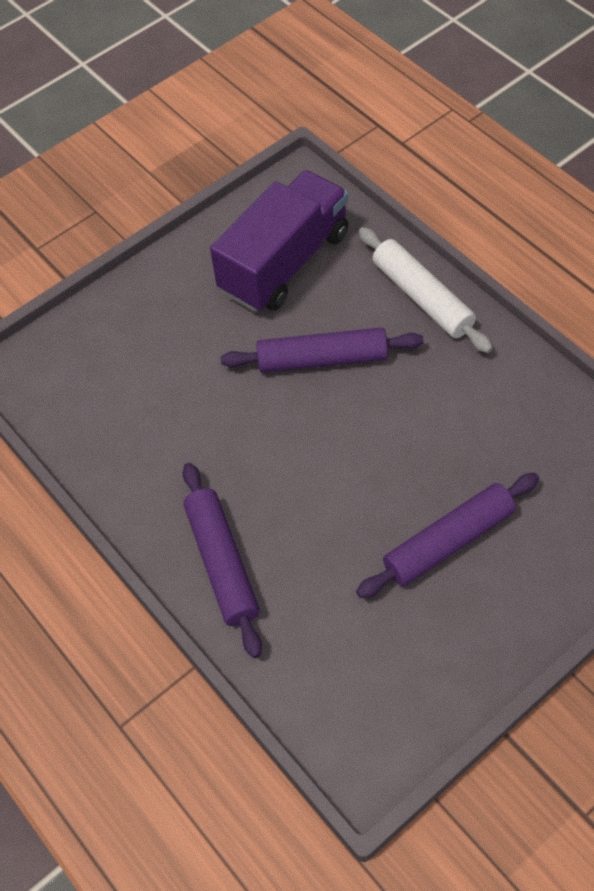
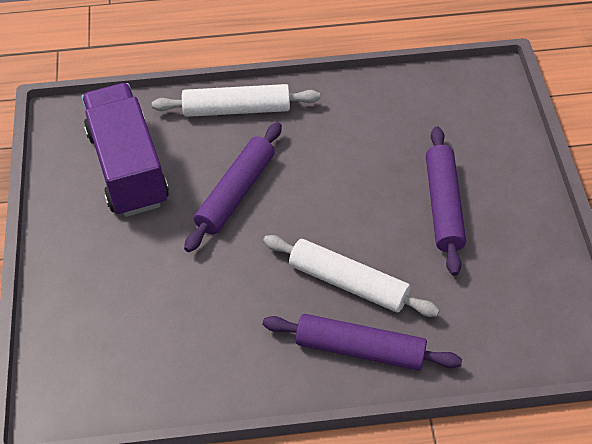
camera: 60 degrees left, 5 degrees down
(289, 510) = (348, 283): none -> white rolling pin

